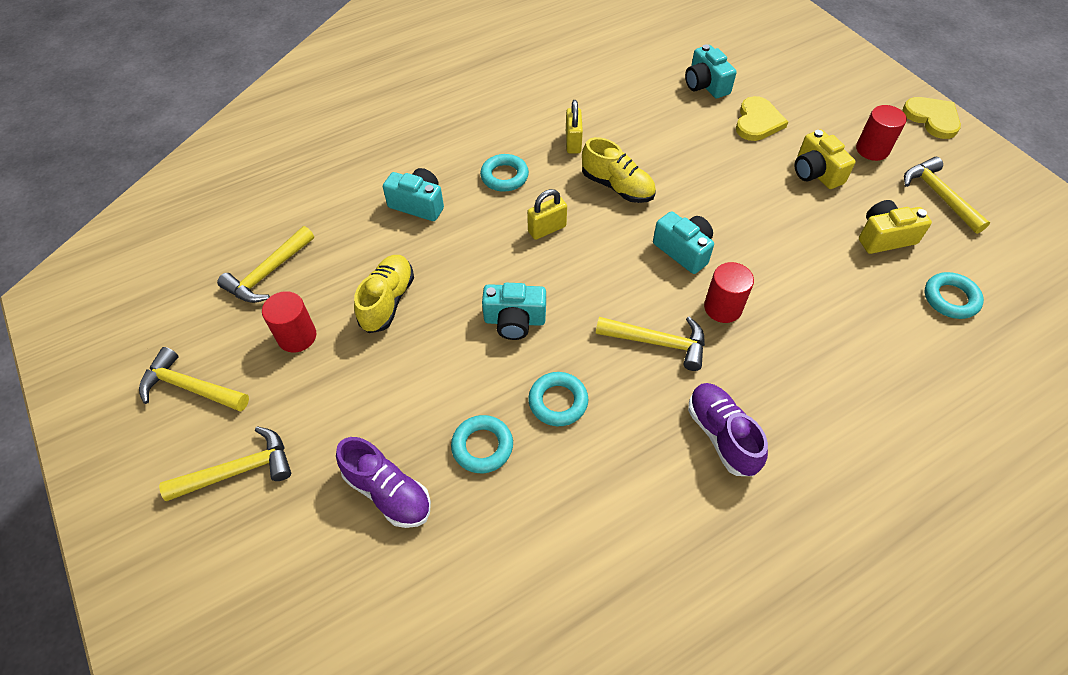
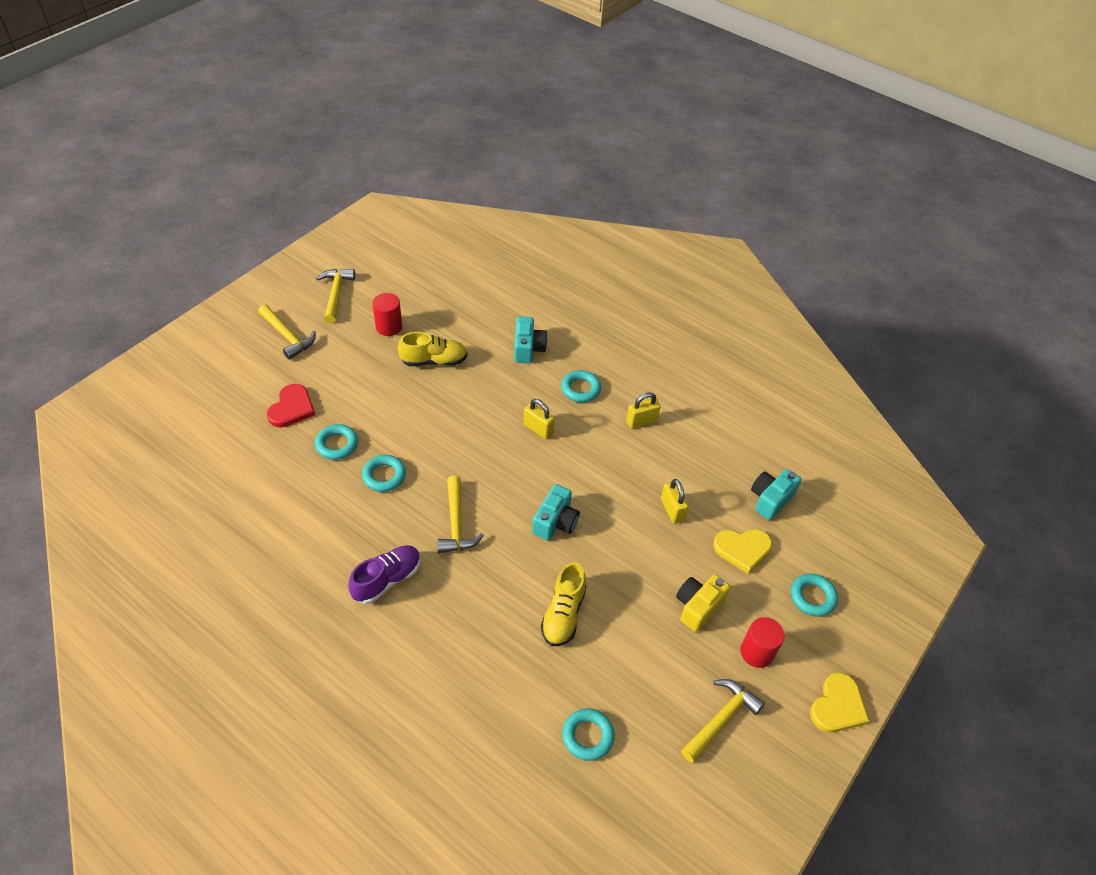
camera: 65 degrees right, 5 degrees down
(268, 273) = (433, 295): yellow hammer -> none
(388, 492) = (292, 408): purple shoe -> red heart
(514, 320) = (444, 433): turquoise camera -> none
(617, 186) = (605, 462): yellow shoe -> yellow shoe (563, 614)
(696, 155) = (672, 510): none -> yellow padlock
(723, 307) = (507, 560): red cylinder -> none
(820, 95) = (812, 597): none -> turquoise ring
(884, 237) = (640, 673): yellow camera -> none

